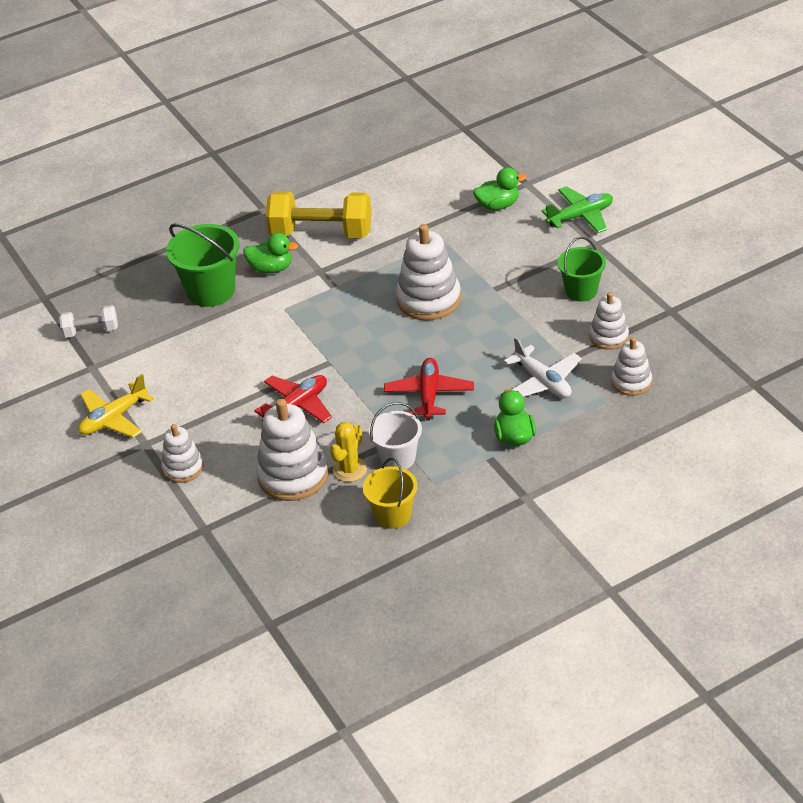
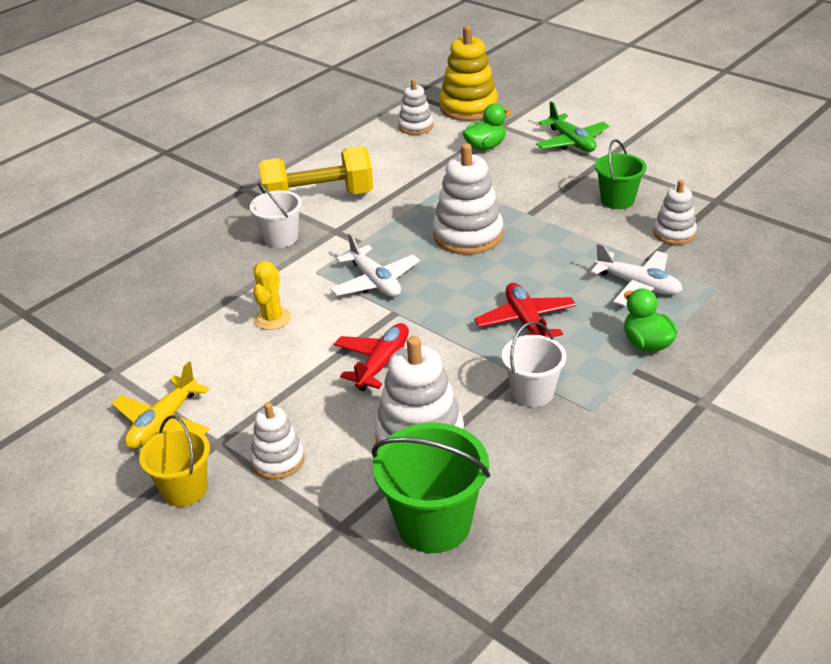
camera: 20 degrees left, 5 degrees down
(91, 331) = (96, 336): white dumbbell -> none
(211, 291) = (223, 270): green bucket -> green bucket (434, 524)
(271, 268) = (281, 238): green duck -> white bucket
(328, 329) = (375, 282): none -> white plane
(350, 470) = (484, 417): yellow cactus -> yellow cactus (272, 318)
(393, 515) = (566, 456): yellow bucket -> yellow bucket (184, 489)
(508, 155) = (468, 107): none -> yellow stacking toy
(580, 216) = (571, 142): green plane -> green plane turned 105 degrees clockwise
(631, 382) = (728, 268): white stacking toy -> white stacking toy (415, 126)

